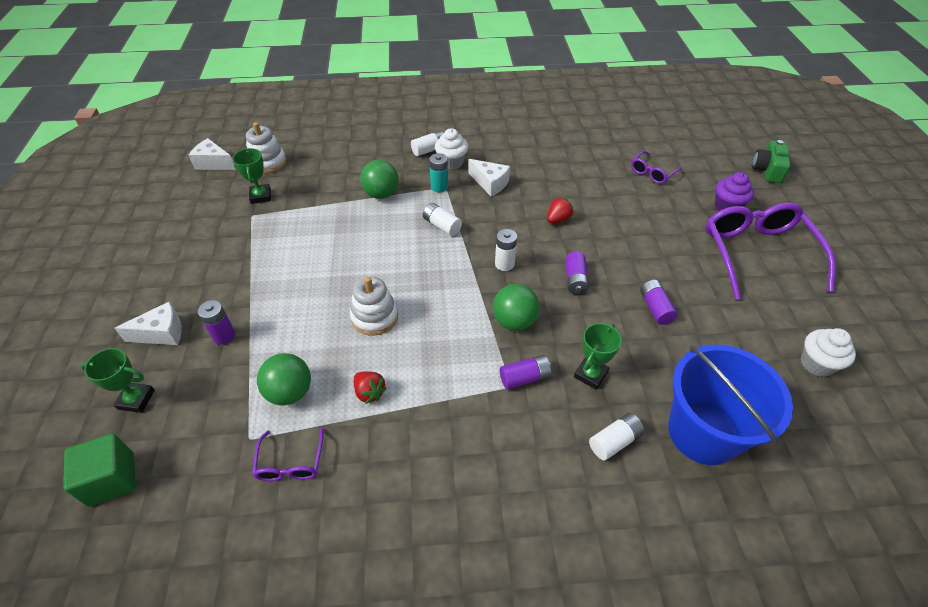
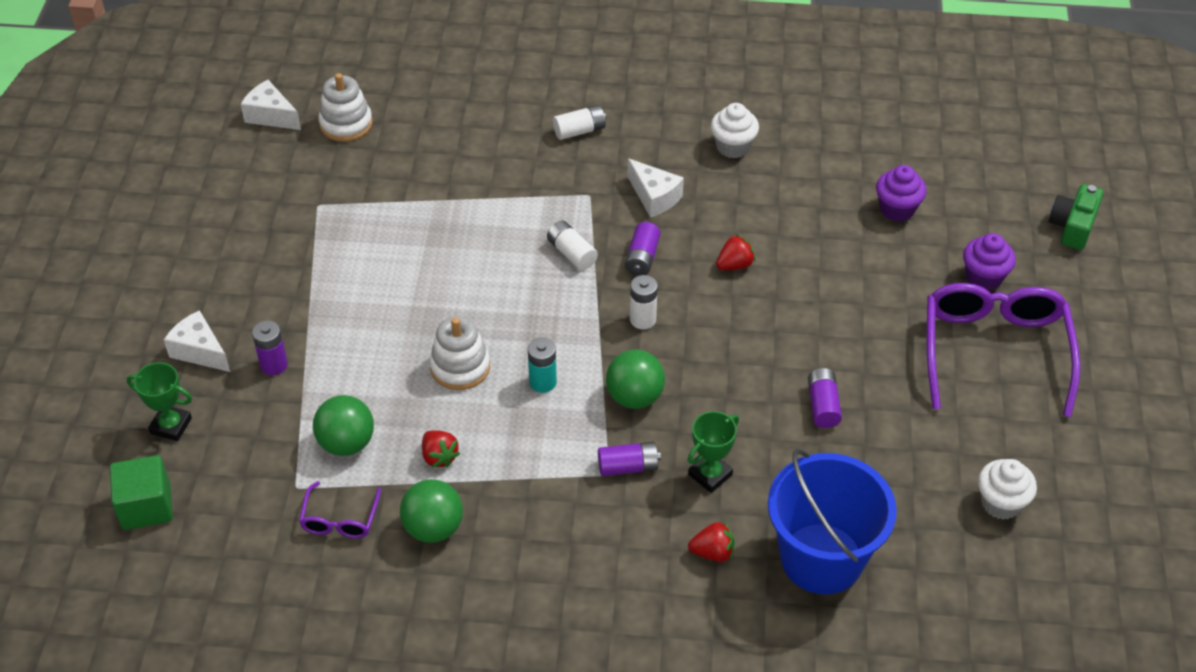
camera: 10 degrees right, 0 degrees up
(162, 333) = (199, 351): white cheese -> white cheese turned 135 degrees counterclockwise
(260, 196) = (332, 177): green trophy -> none
(381, 194) = (498, 194): green ball -> green ball (433, 528)
(439, 187) = (581, 193): turquoise battery -> turquoise battery (543, 382)
(451, 163) = (607, 156): white cupcake -> white cupcake (733, 147)
(575, 279) = (730, 353): purple battery -> purple battery (642, 258)
(614, 441) = (712, 552): white battery -> red strawberry
(652, 173) = (897, 209): purple glasses -> purple cupcake

